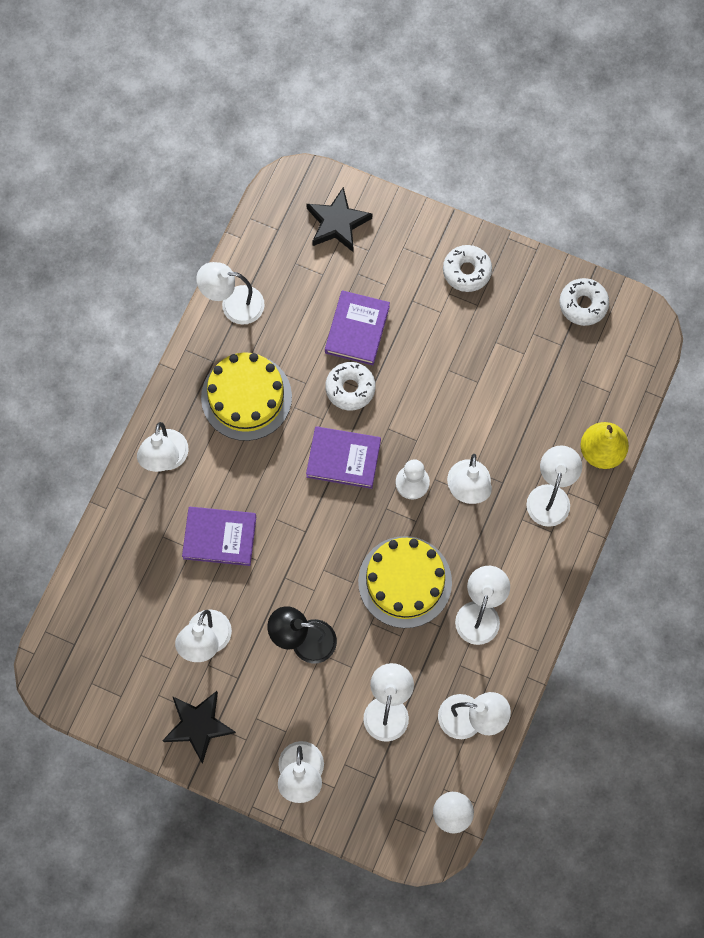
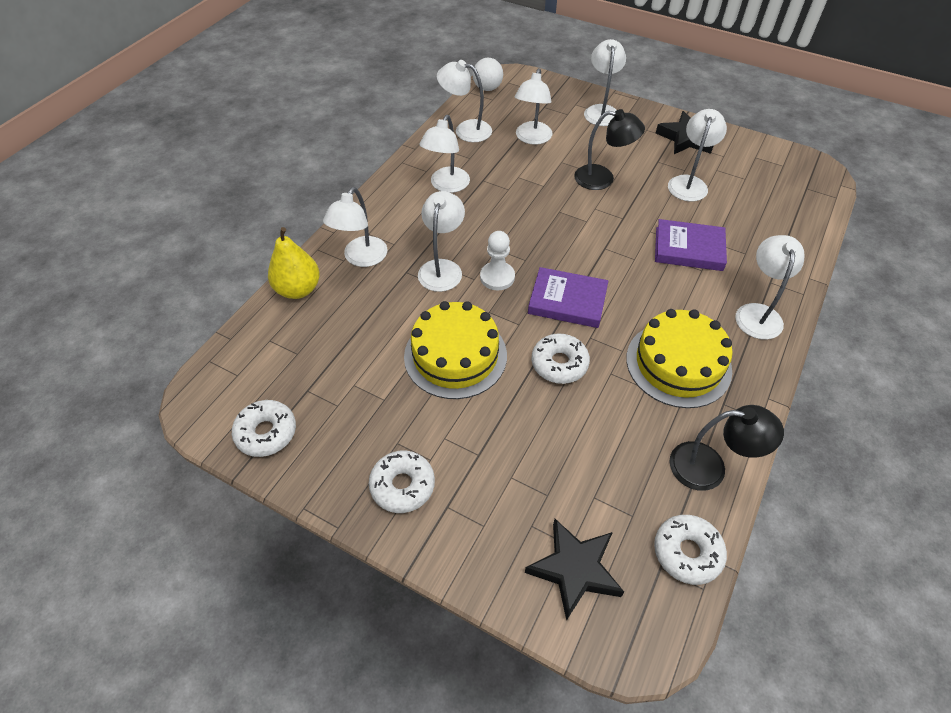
camera: 175 degrees left, 20 degrees down
(233, 304) = (709, 467): white lamp -> black lamp
(258, 240) = (687, 552): none -> white donut
(357, 329) = (550, 425): purple book -> none
(405, 582) = (511, 208): yellow cake -> yellow cake (455, 355)

